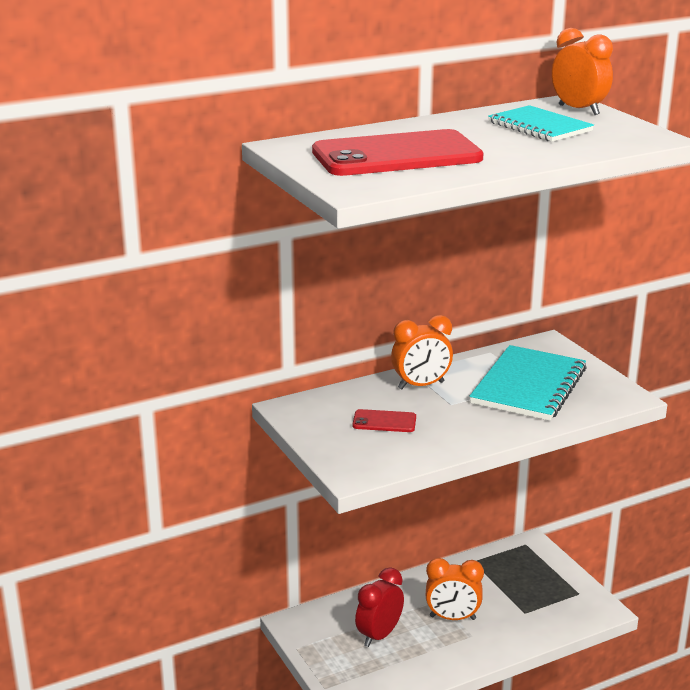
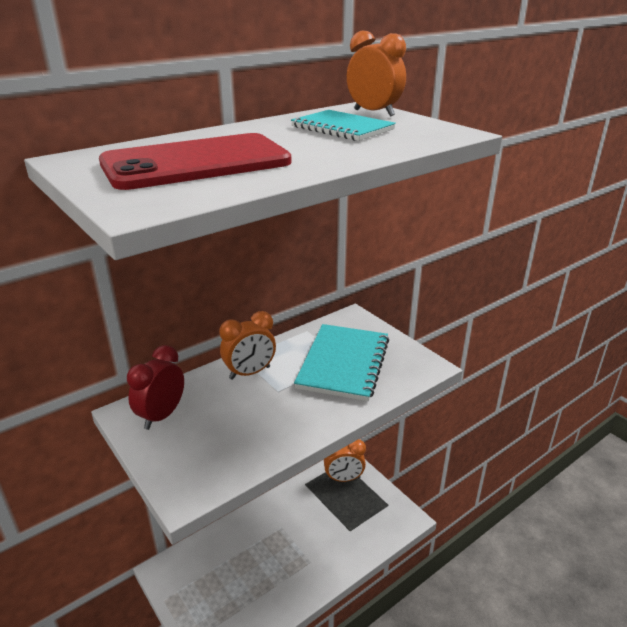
camera: 10 degrees left, 5 degrees up
(379, 635) = (234, 573): red clock -> red clock (162, 416)
(384, 422) = (217, 420): red phone -> none
(452, 618) = (293, 545): orange clock -> orange clock (343, 478)

